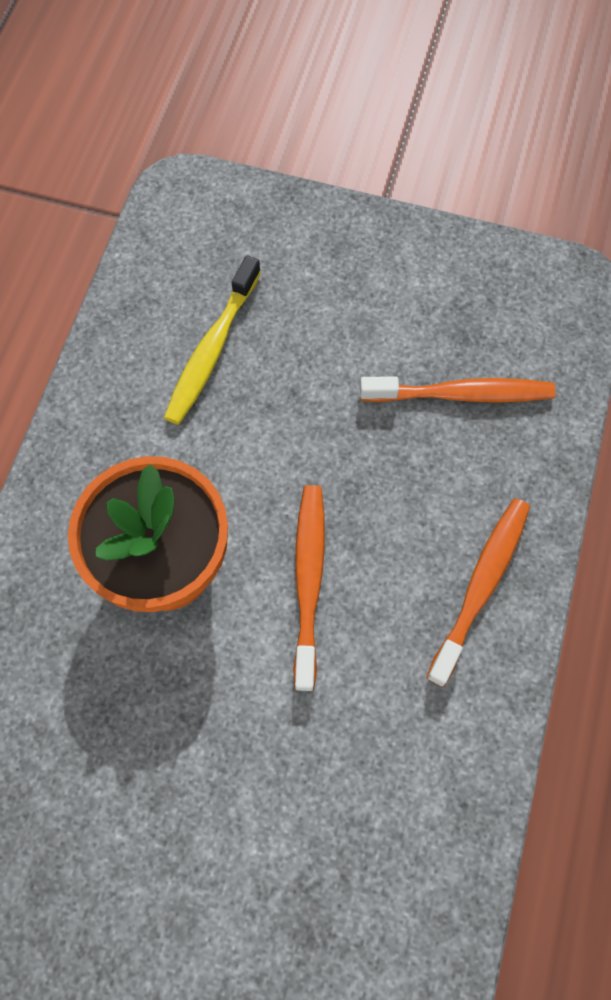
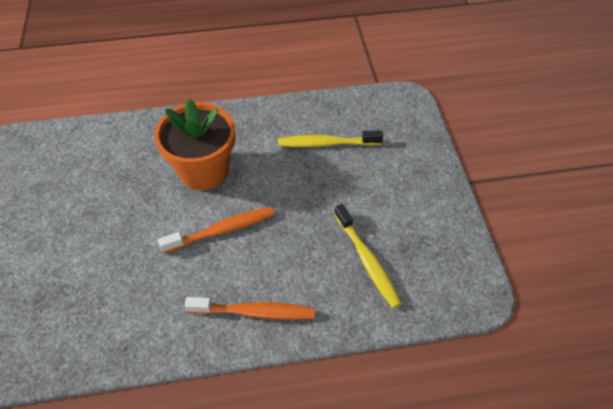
camera: 65 degrees right, 15 degrees down
(461, 394) = (367, 260): orange toothbrush -> yellow toothbrush

